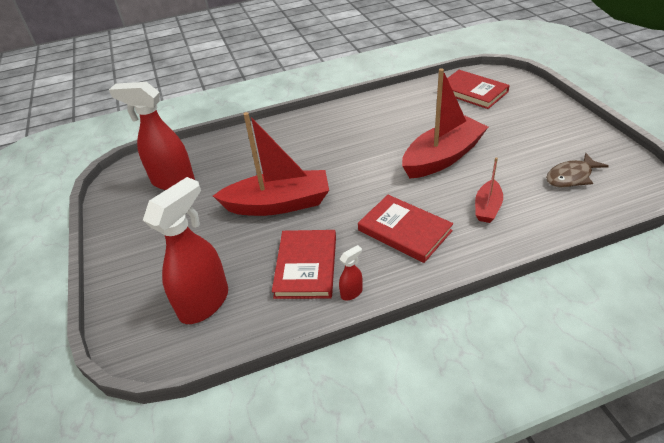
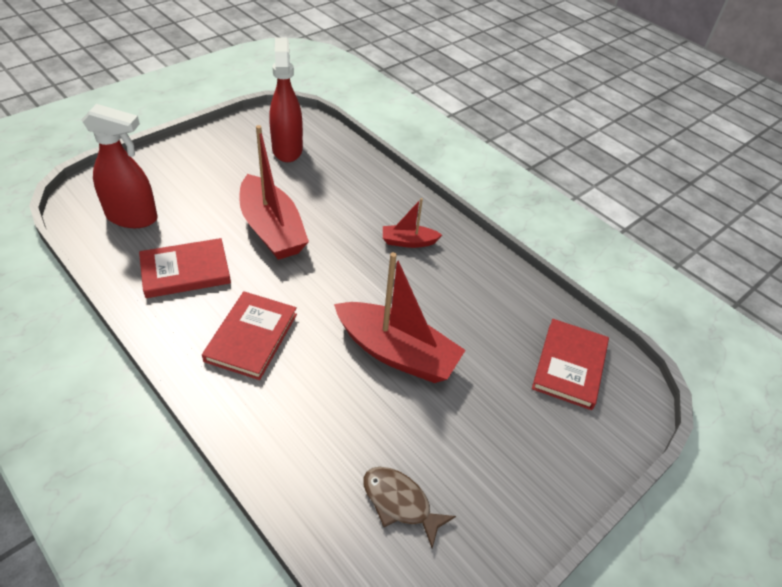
camera: 60 degrees right, 5 degrees up
(351, 293) = (154, 312): red spray bottle -> none
(487, 208) = (308, 410): red boat -> red boat (408, 242)

